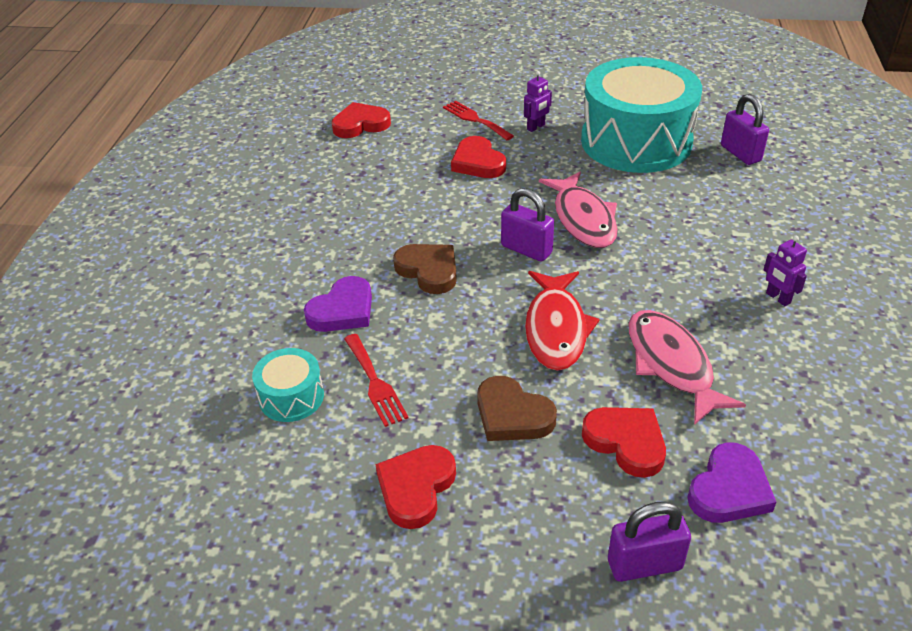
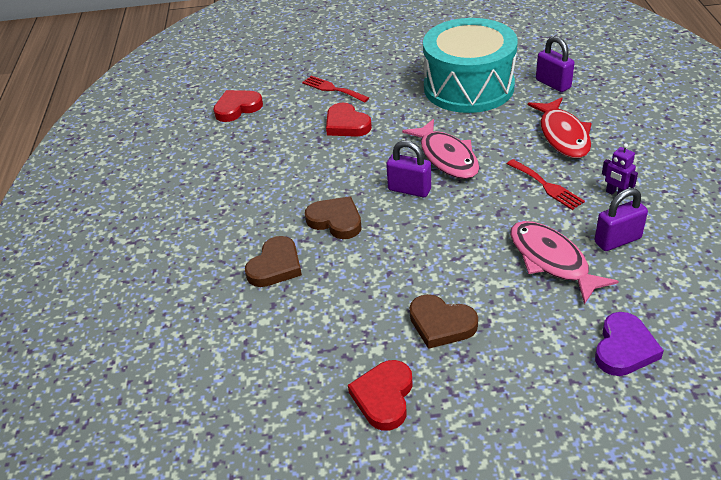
camera: 10 degrees left, 0 degrees up
(291, 397) = (257, 345): turquoise drum -> none
(343, 310) = (275, 266): purple heart -> brown heart
(375, 383) = (322, 320): red fork -> red fork (546, 186)
(536, 127) = (384, 87): purple robot -> none
(556, 329) = (454, 249): red fish -> red fish (563, 135)
(626, 442) = (536, 328): red heart -> none
(644, 565) = (579, 419): purple padlock -> purple padlock (617, 240)

